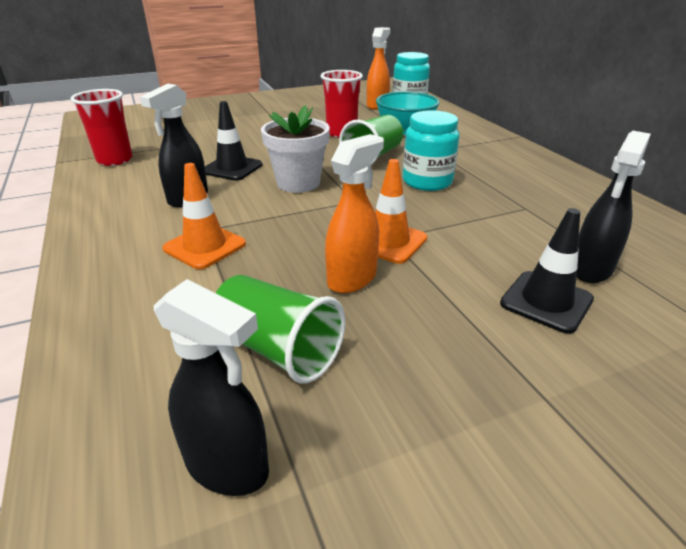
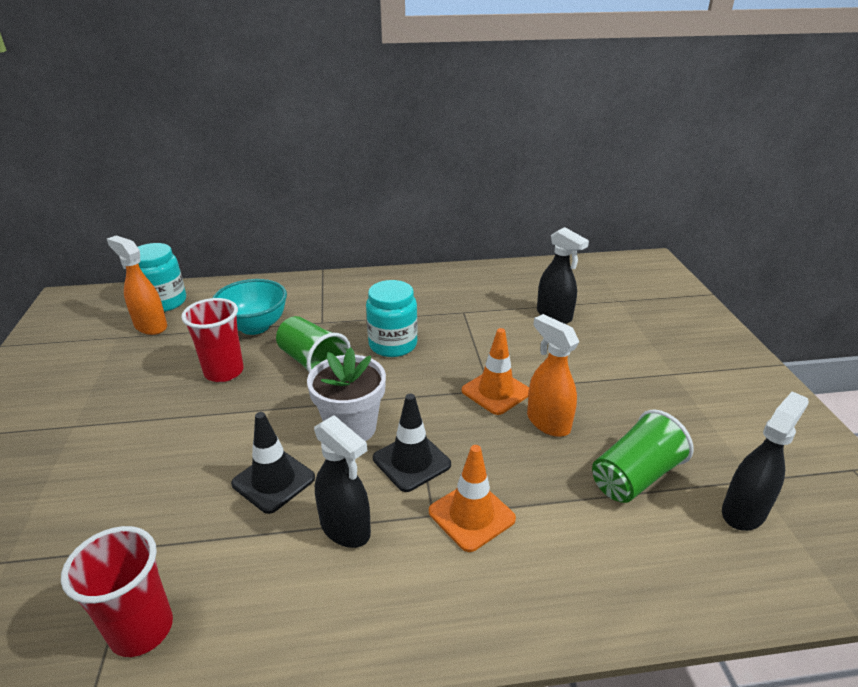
camera: 75 degrees left, 0 degrees up
(546, 301) = (587, 344): black traffic cone -> black traffic cone (411, 461)

